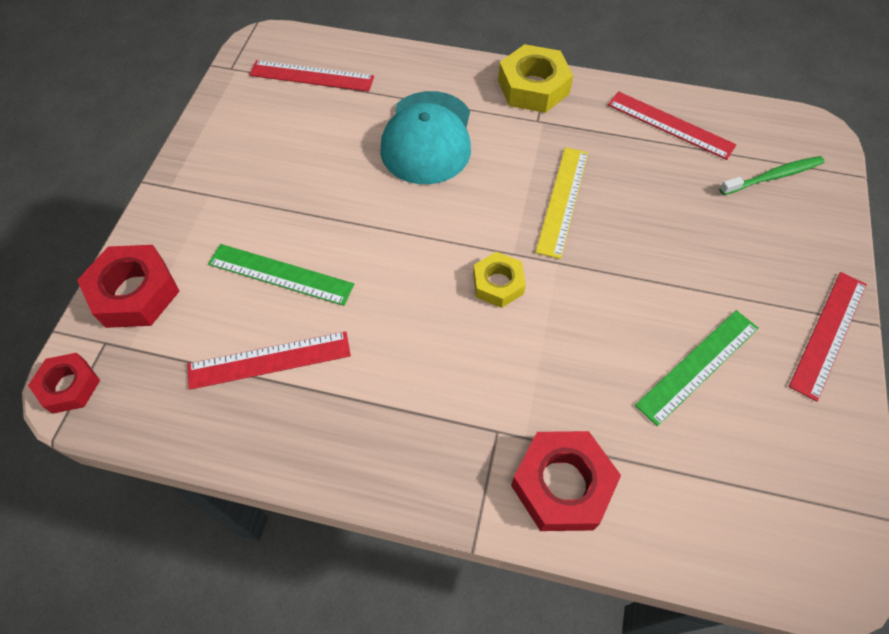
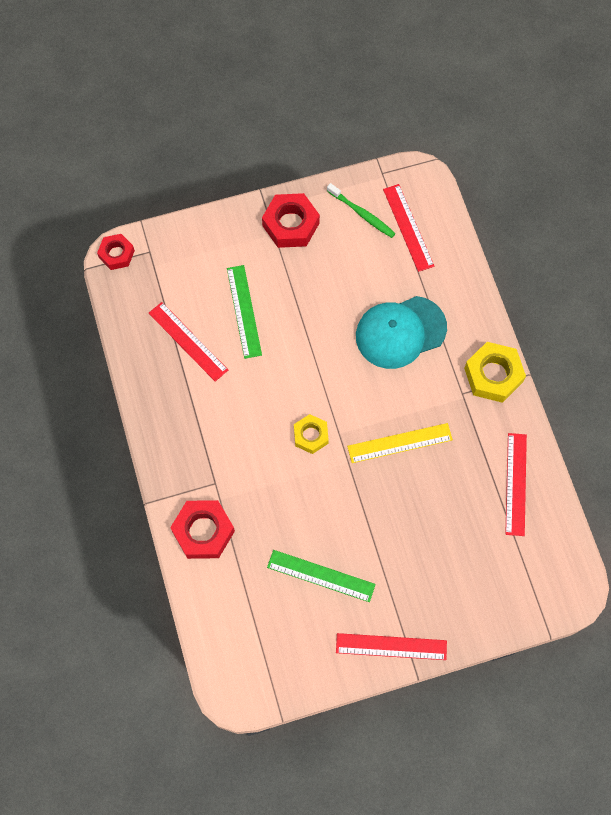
camera: 60 degrees right, 10 degrees up
(135, 293) = (186, 244): red nut -> red nut (290, 224)
(773, 176) = (509, 572): green toothbrush -> green toothbrush (362, 214)

